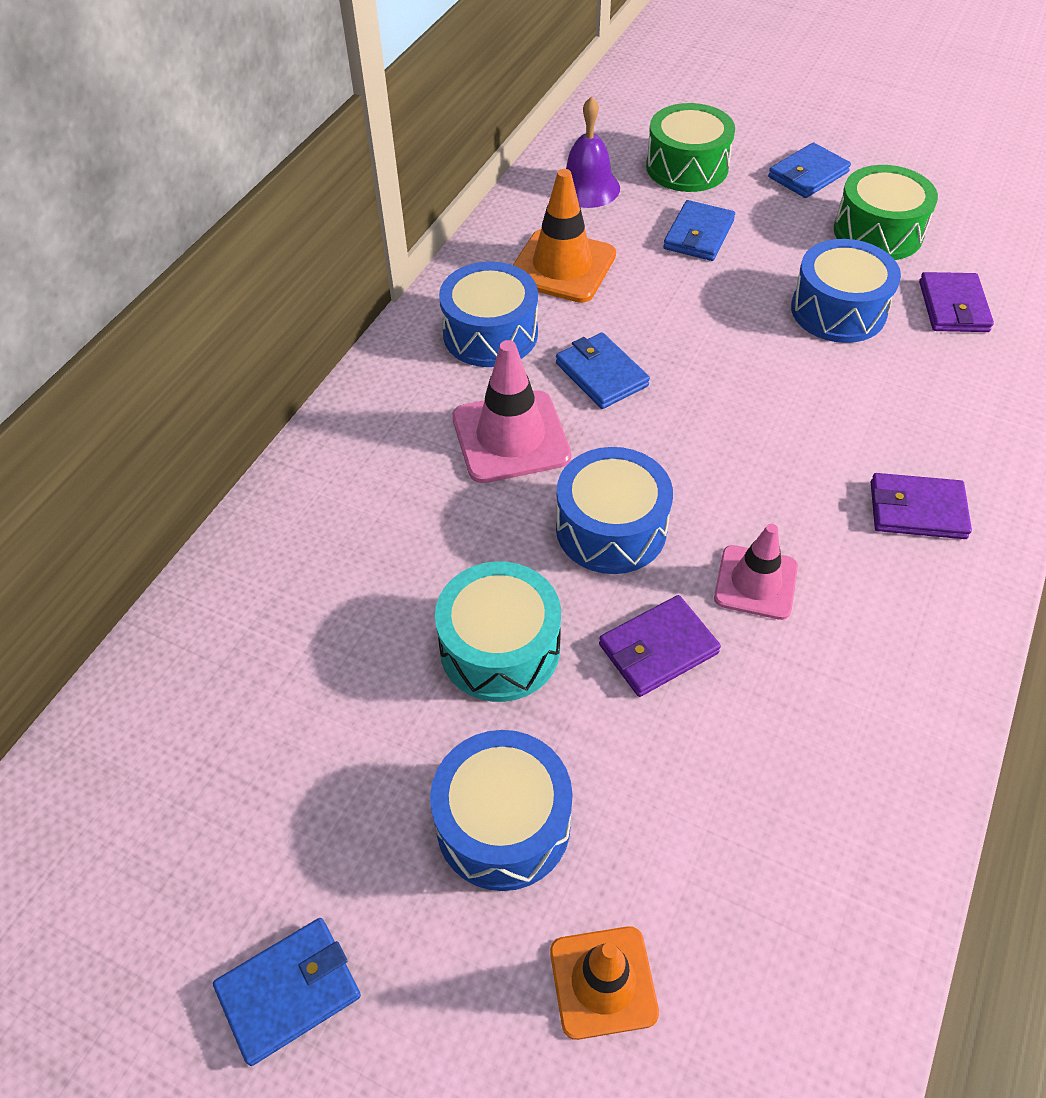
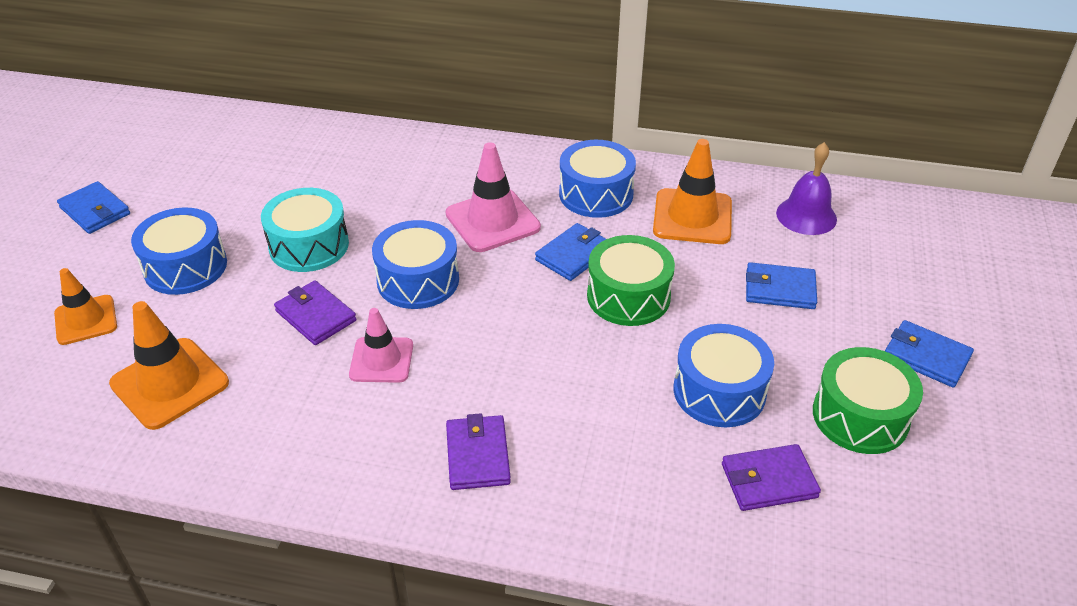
camera: 75 degrees right, 10 degrees down
(687, 167) = (879, 271): green drum -> green drum (628, 296)
(769, 841) = (170, 383): none -> orange traffic cone

